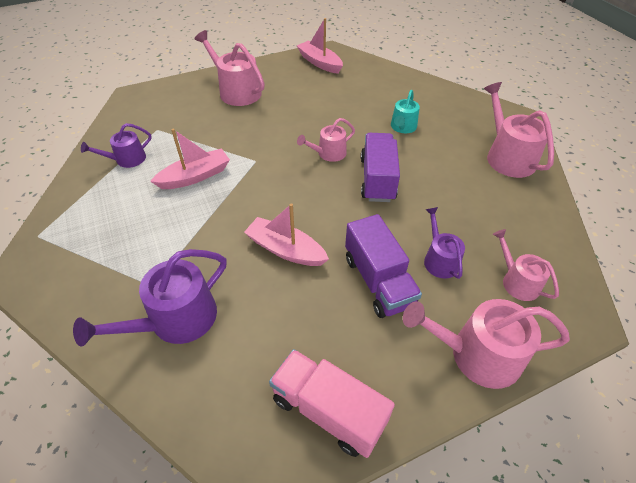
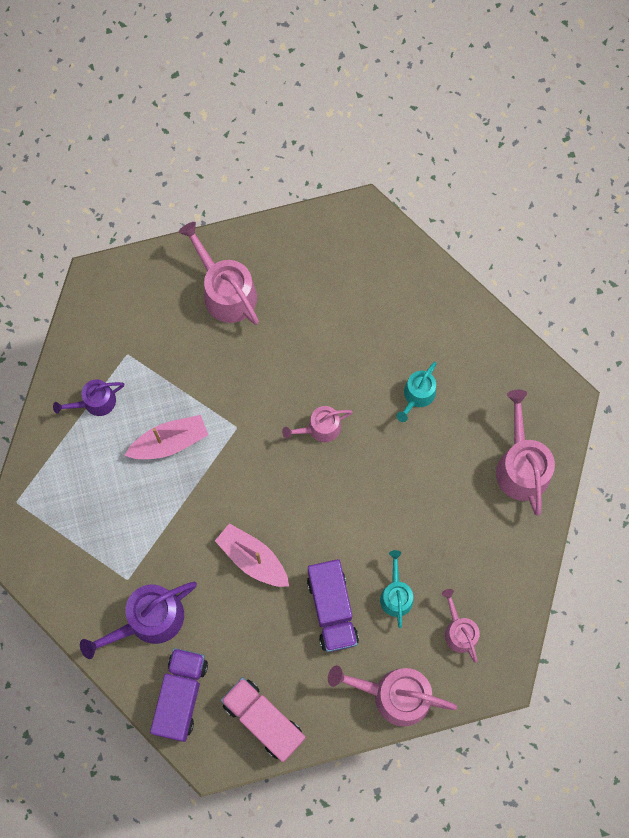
camera: 10 degrees right, 25 degrees up
(320, 63) = (343, 242): pink boat -> none
(377, 179) = (365, 478): purple truck -> purple truck (181, 696)
(439, 259) = (396, 595): purple watering can -> turquoise watering can

